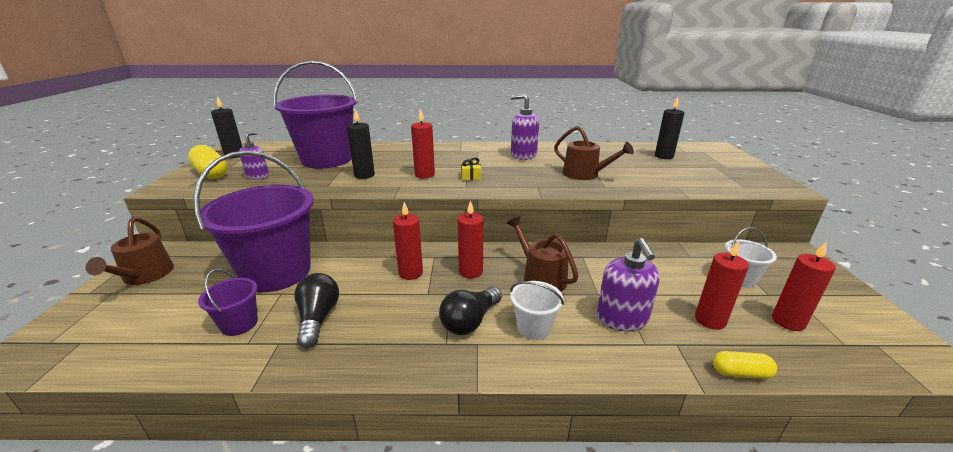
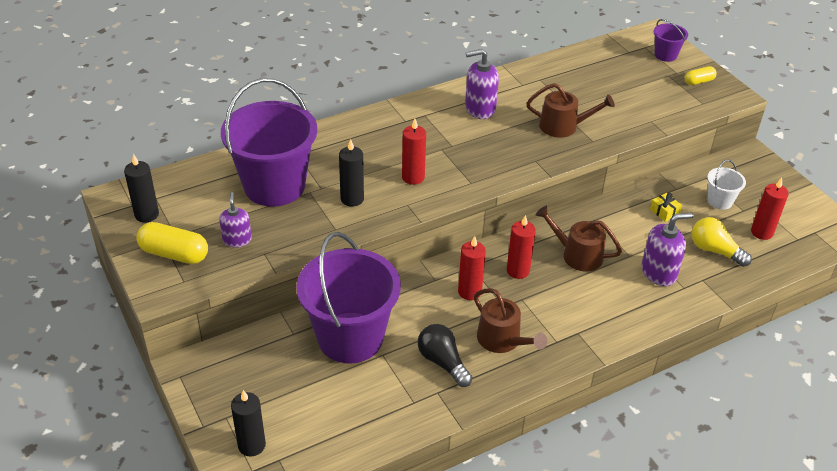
camera: 30 degrees left, 15 degrees up
(145, 276) = (228, 391): brown watering can -> brown watering can (502, 340)
(239, 324) = (386, 392): purple bucket -> purple bucket (665, 55)
(470, 321) = (558, 317): black light bulb -> none
(471, 176) = (460, 164): yellow gift -> yellow gift (664, 212)
(534, 327) = (605, 304): white bucket -> none
(622, 319) = (658, 272): purple soap dispenser -> purple soap dispenser turned 75 degrees counterclockwise
(664, 156) = (615, 69): black candle -> black candle (251, 445)
(710, 320) = (714, 250): red candle -> yellow light bulb
(740, 373) = (747, 287): yellow capsule -> yellow capsule (699, 81)

